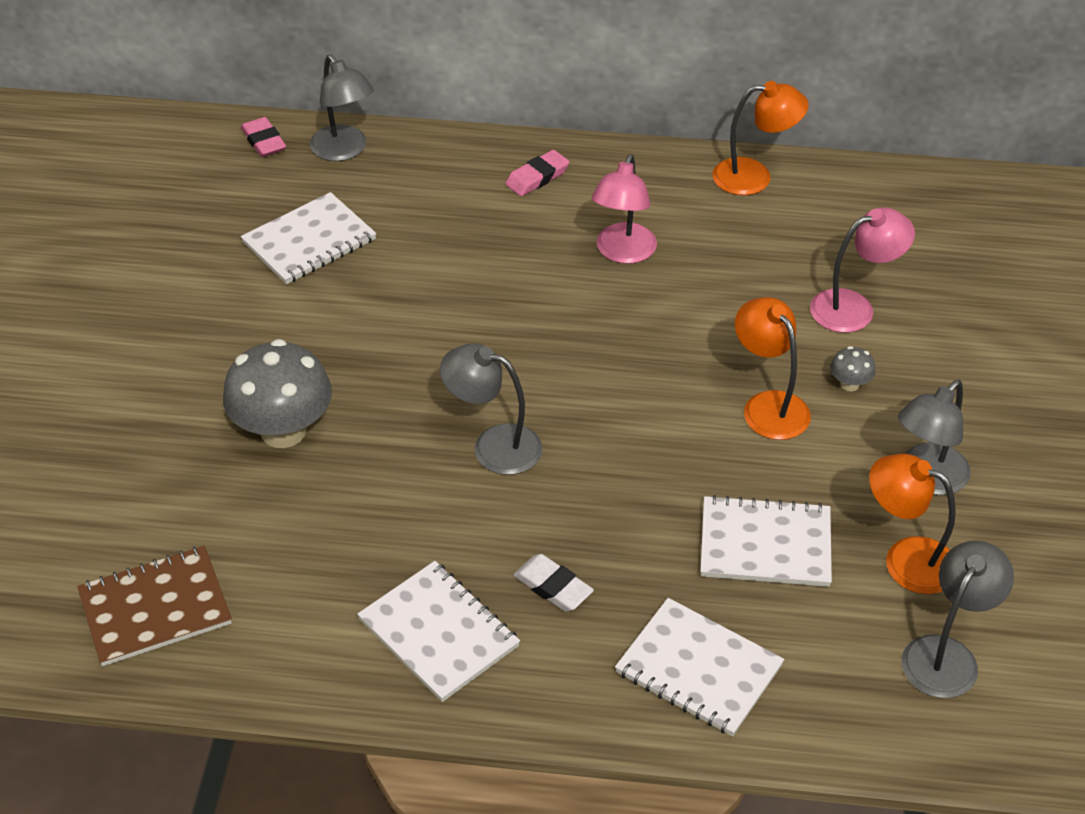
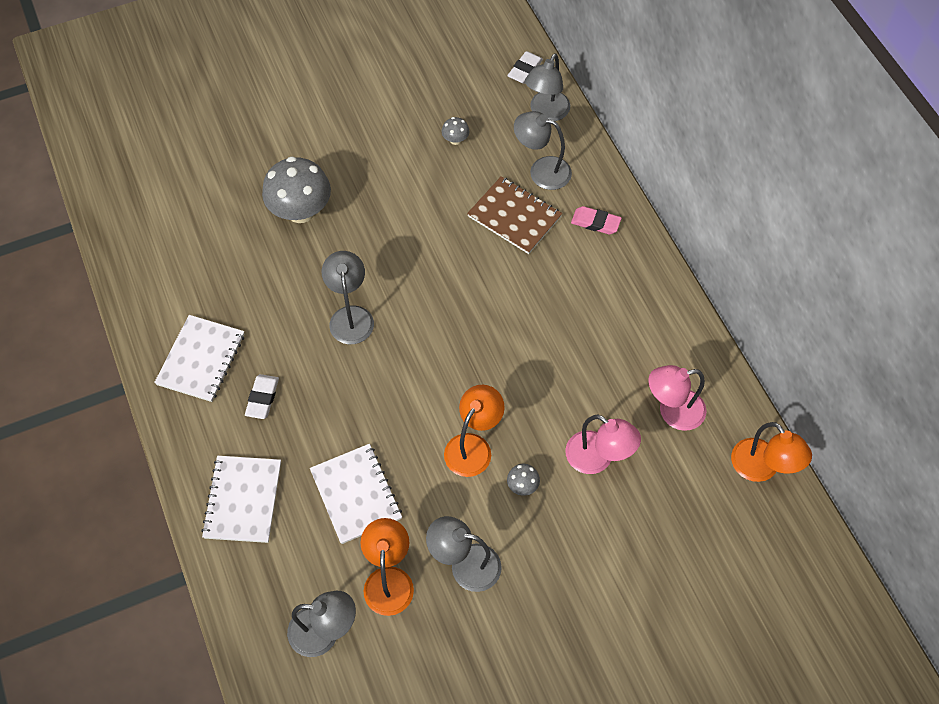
camera: 60 degrees right, 15 degrees up
(155, 608) = (150, 225): brown notebook -> brown notebook (514, 216)
(264, 141) = (525, 70): pink eraser -> white eraser
(309, 241) = (455, 140): white notebook -> grey mushroom
(425, 189) = (541, 170): none -> grey lamp
(622, 253) = (558, 303): pink lamp -> pink lamp (672, 412)
(754, 177) = (688, 344): orange lamp -> orange lamp (761, 468)

